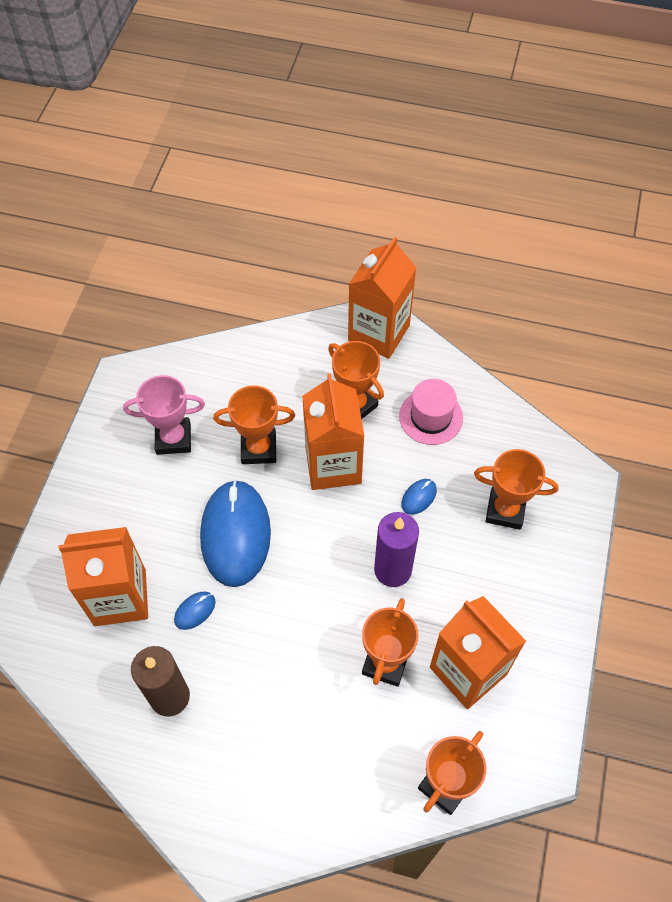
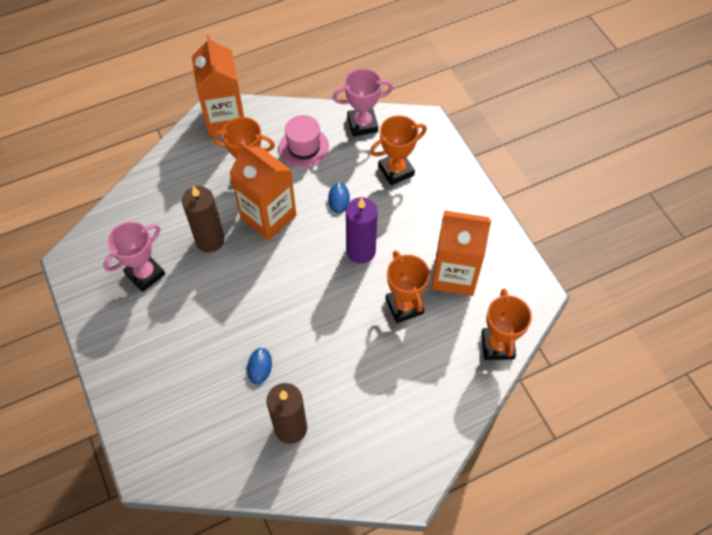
camera: 40 degrees left, 0 degrees up
(120, 597) = (201, 396): orange carton -> none
(235, 534) = (243, 302): blue mouse -> none
(258, 448) = (210, 240): orange trophy -> brown candle
(513, 434) = (362, 124): none -> pink trophy

